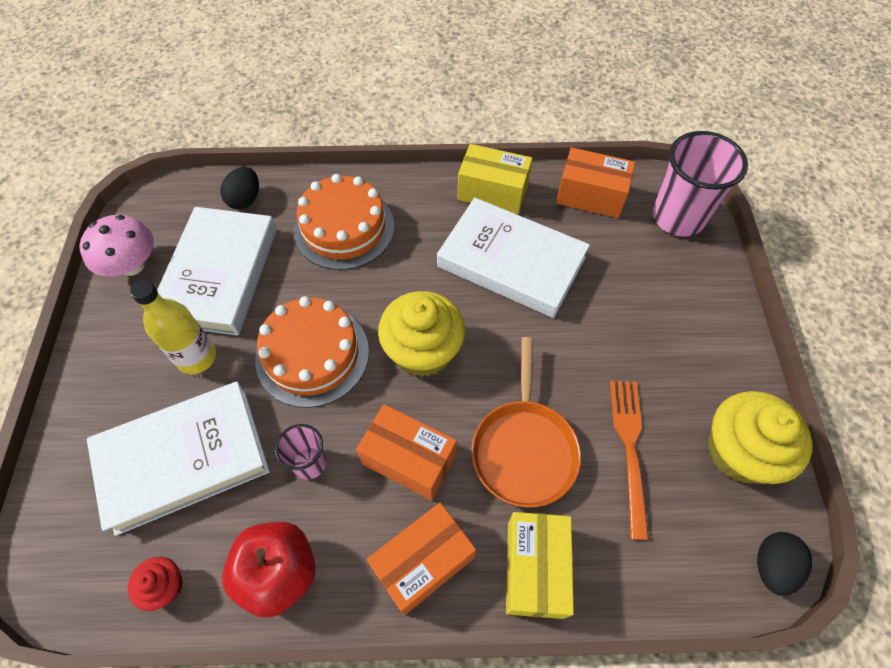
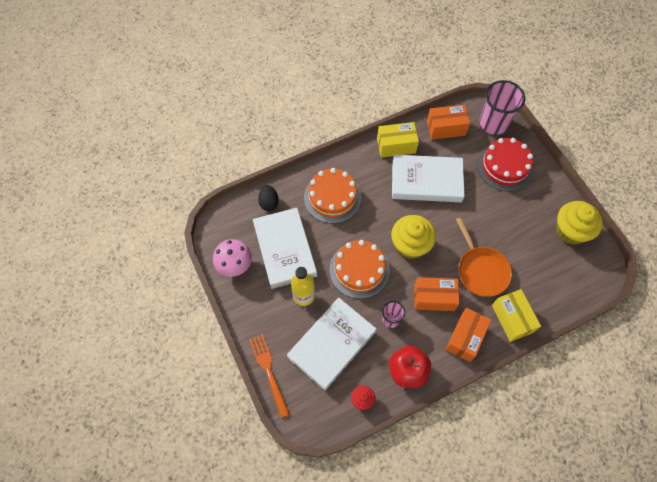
camera: 25 degrees left, 5 degrees up
(629, 448) = (525, 249): orange fork -> orange fork (269, 371)
(663, 291) = (504, 166): none -> red cake
(772, 566) = (603, 273): black egg -> none

